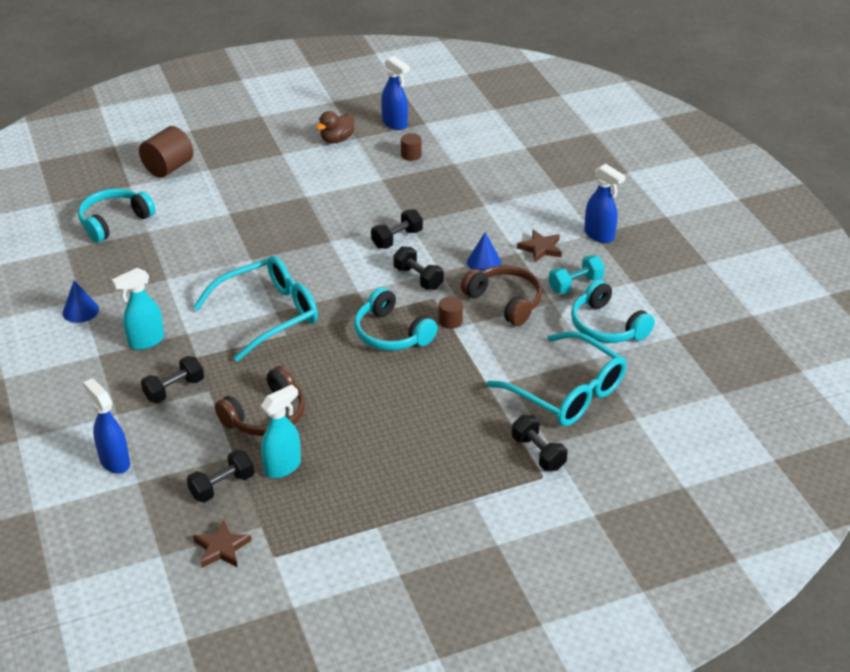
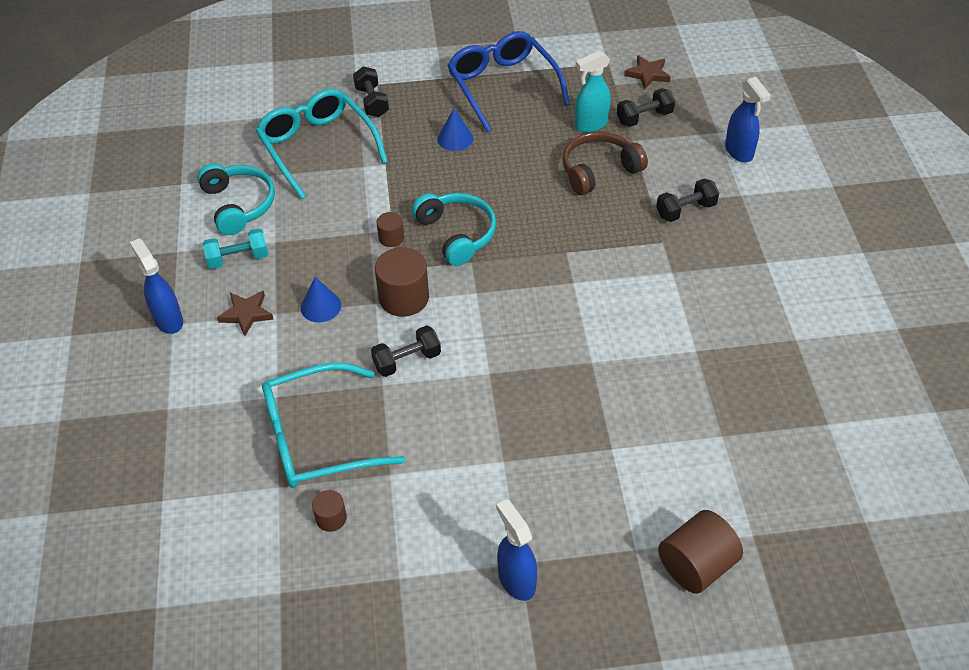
camera: 165 degrees left, 10 degrees up
(80, 311) = (794, 322): blue cone -> blue cone (455, 138)
(114, 221) = (769, 463): turquoise headphones -> none
(145, 341) = (717, 269): turquoise spray bottle -> none
(268, 314) = (581, 280): turquoise glasses -> turquoise glasses (317, 438)
(337, 139) = (429, 580): brown duck -> none
(395, 124) = (327, 601): blue spray bottle -> blue spray bottle (516, 580)
(396, 499) = (503, 86): none -> blue glasses
(418, 278) = (404, 298): black dumbbell -> brown cylinder
(505, 301) = (324, 251): brown headphones -> none

